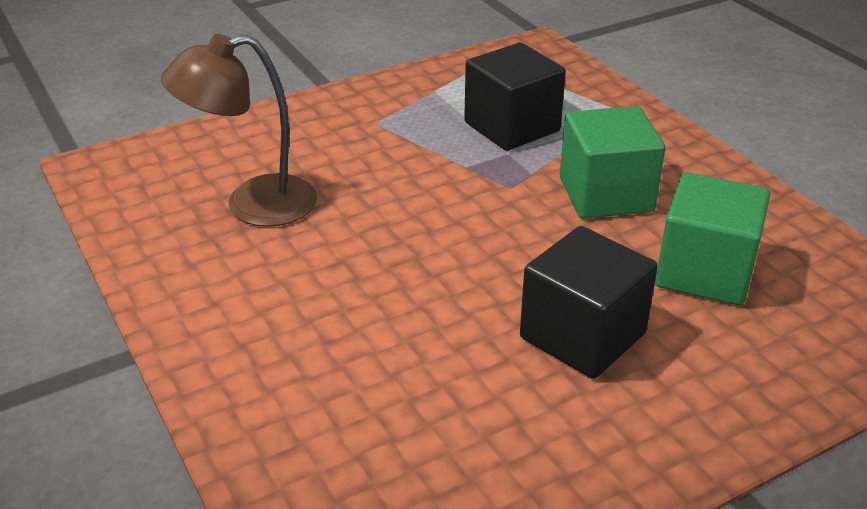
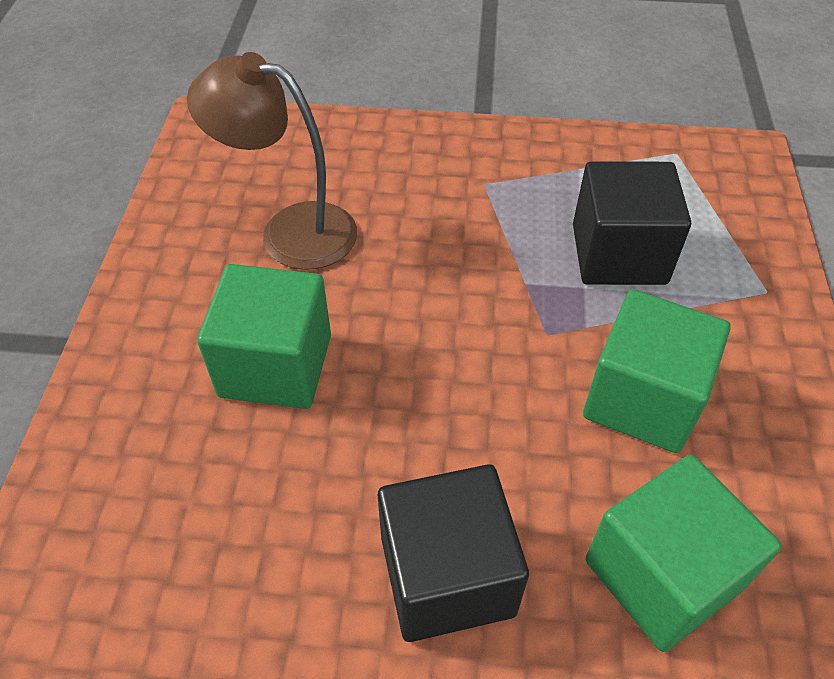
camera: 35 degrees right, 15 degrees up
(334, 285) = (276, 365): none -> green cube

